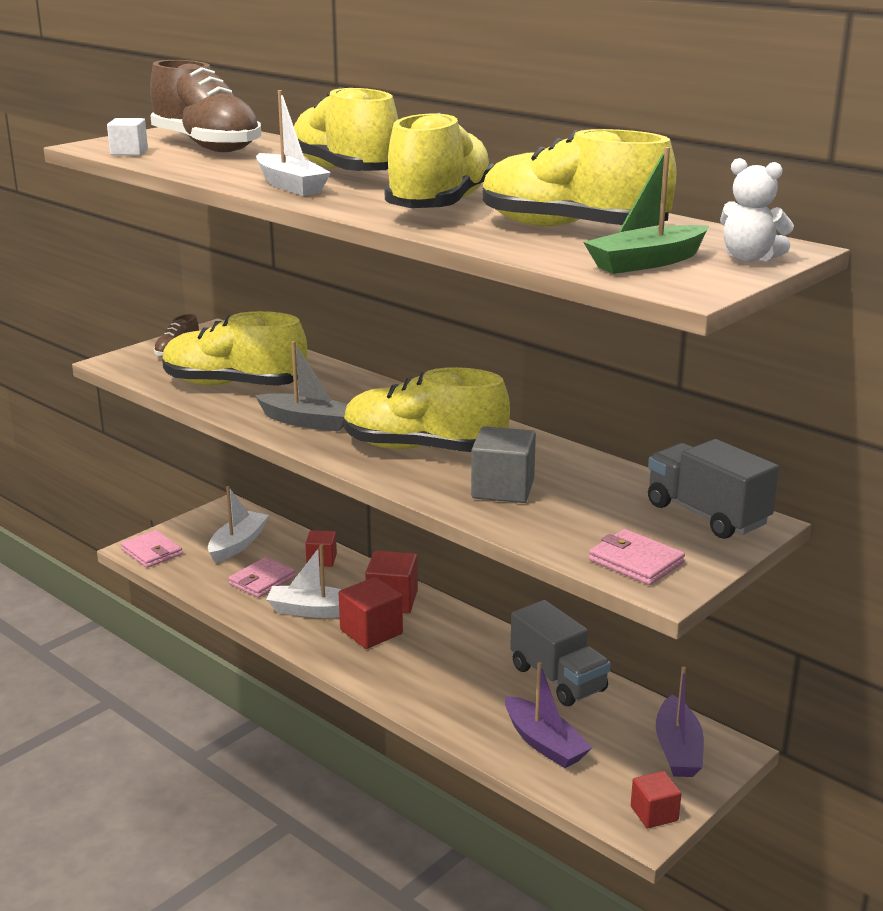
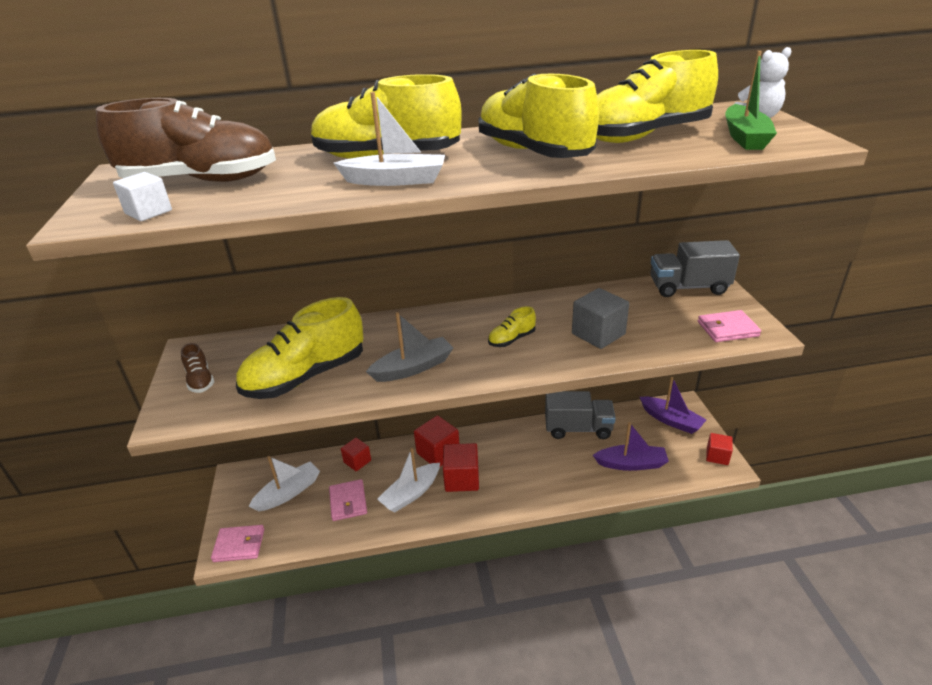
camera: 50 degrees left, 10 degrees up
(238, 544) = (288, 492): white boat -> white boat turned 75 degrees clockwise
(423, 449) = (511, 339): yellow shoe -> yellow shoe, size x0.45

